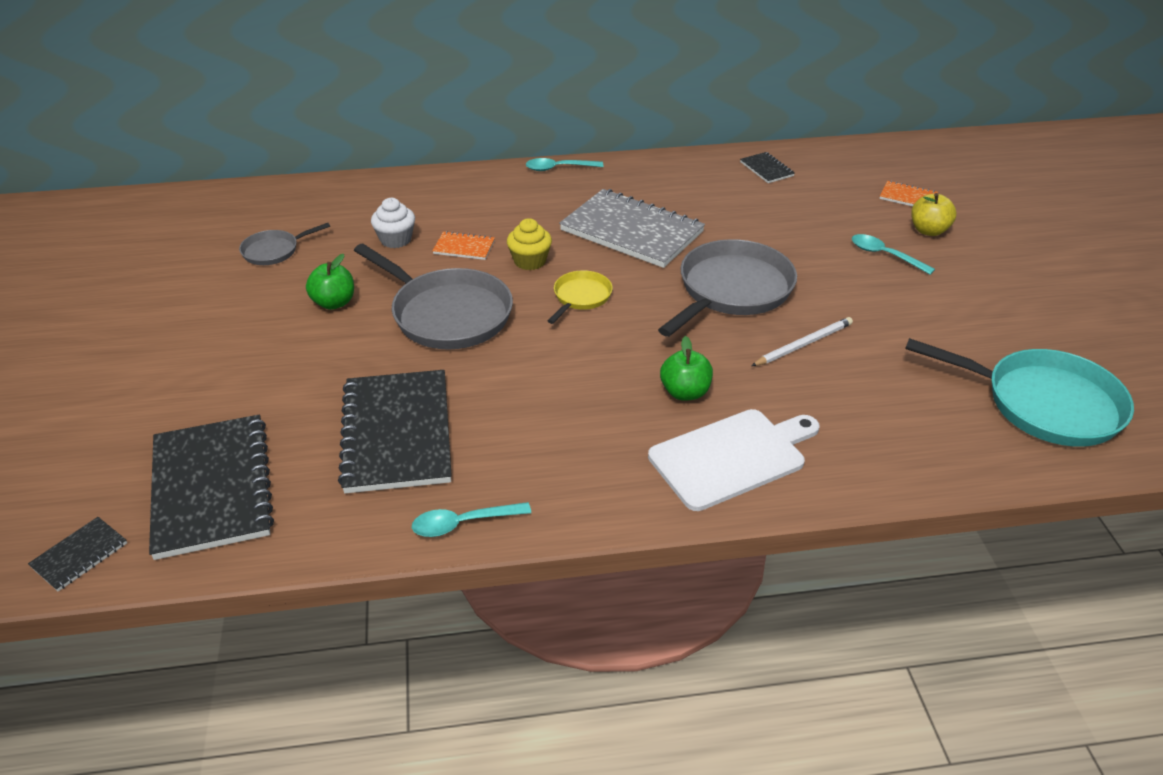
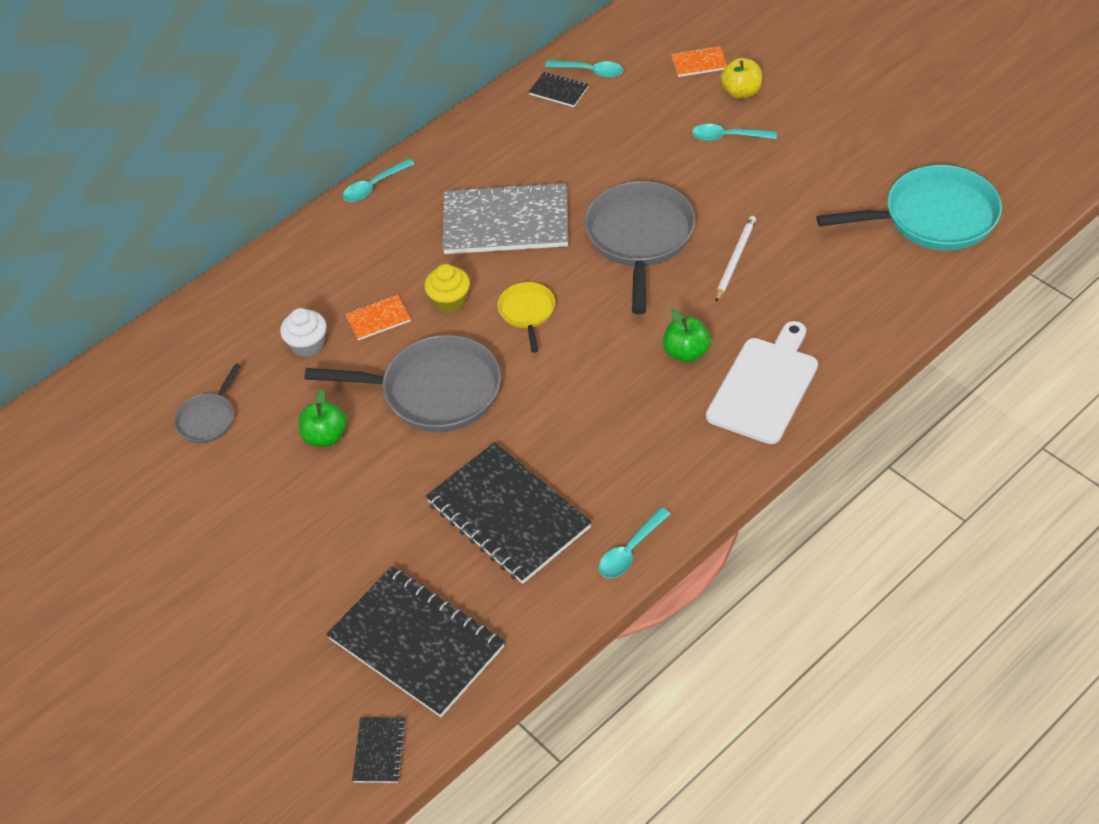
camera: 30 degrees left, 10 degrees up
(806, 167) = (590, 71): none -> turquoise spoon

